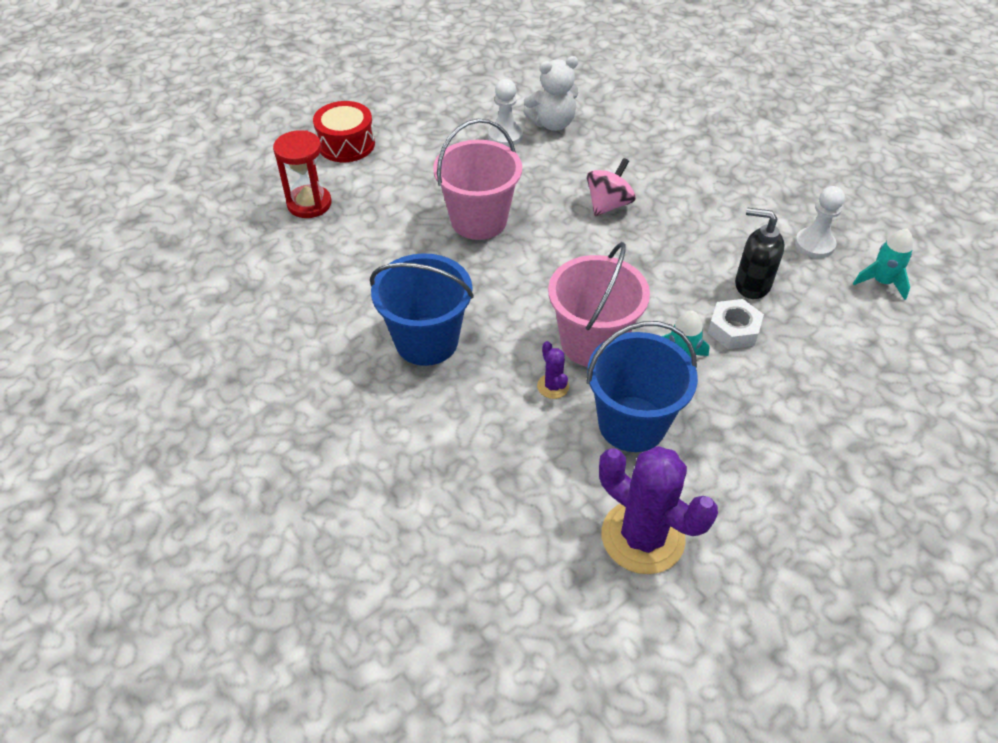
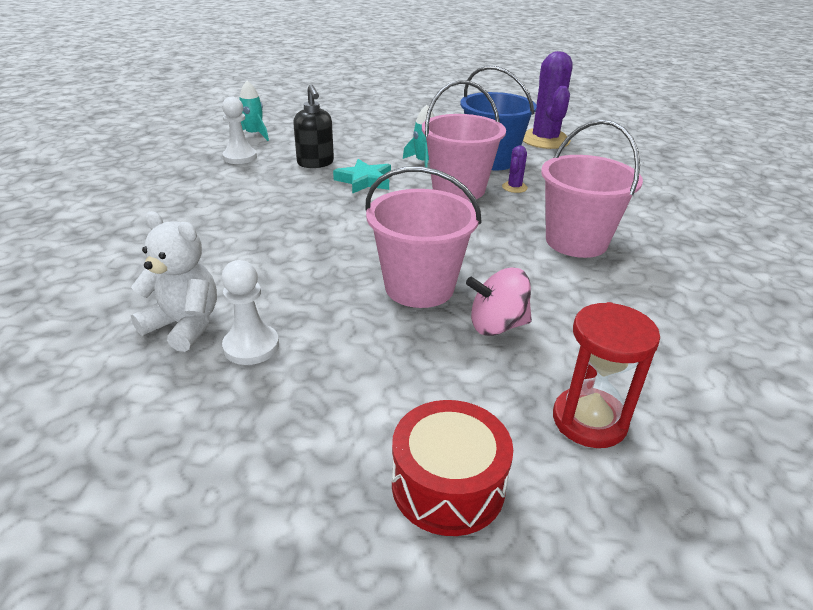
camera: 135 degrees left, 15 degrees down
(426, 341) = (576, 241): blue bucket -> pink bucket
(608, 204) = (298, 237): pink spinning top -> pink spinning top (497, 325)
(675, 293) = (364, 181): none -> turquoise star
(733, 330) = (368, 158): white nut -> none

